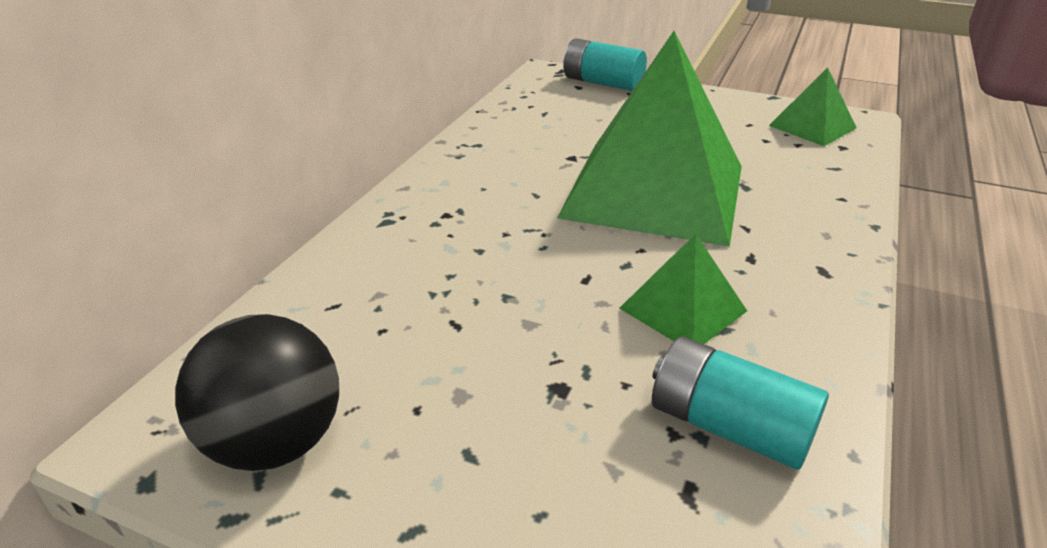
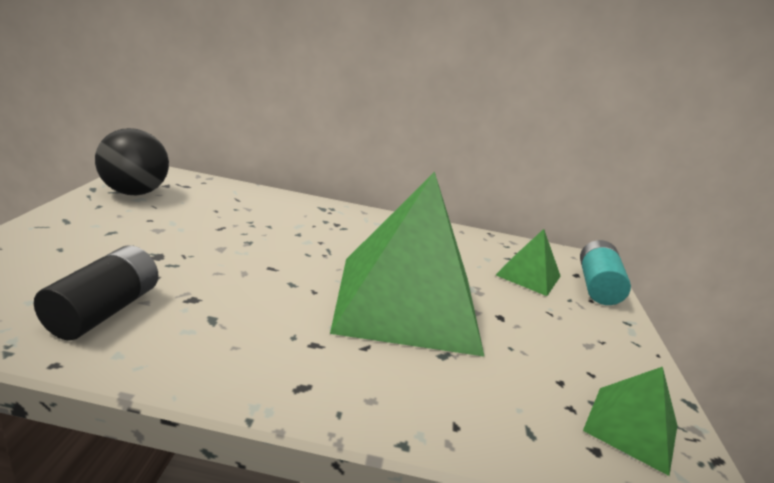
camera: 70 degrees right, 10 degrees down
(682, 309) = (236, 303): green pyramid -> green pyramid (528, 275)
(729, 426) = (104, 311): turquoise battery -> black battery

